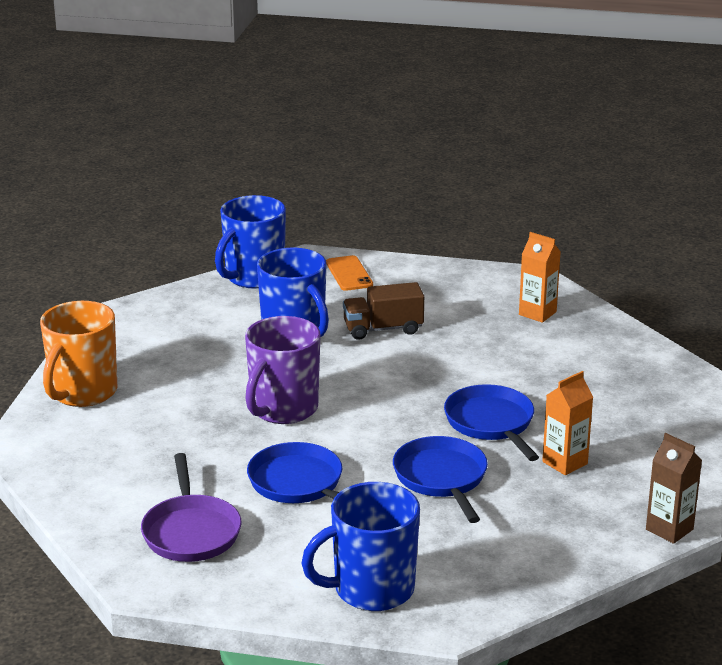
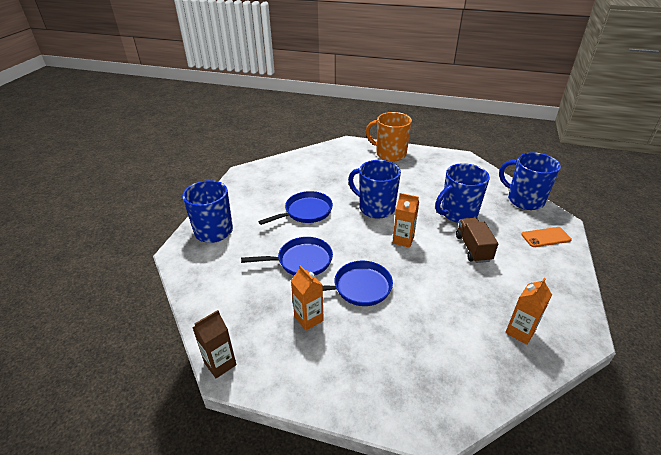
camera: 95 degrees right, 10 degrees up
(191, 531) = (275, 182): purple pan -> none
(283, 409) = (375, 208): purple mug -> blue mug
(372, 385) = (403, 240): none -> orange carton

